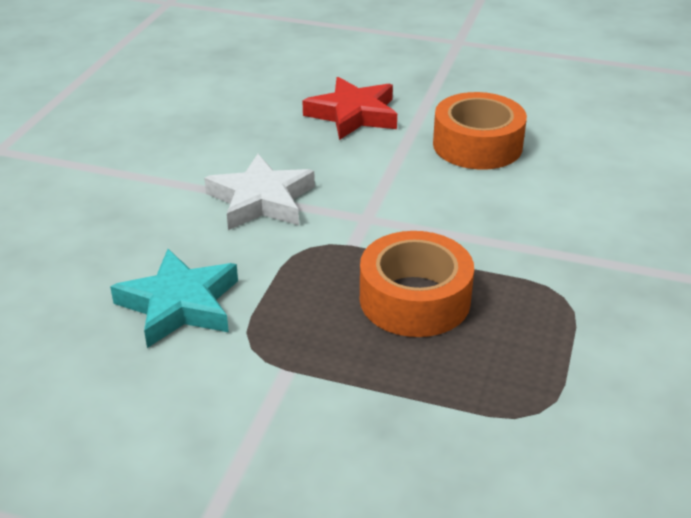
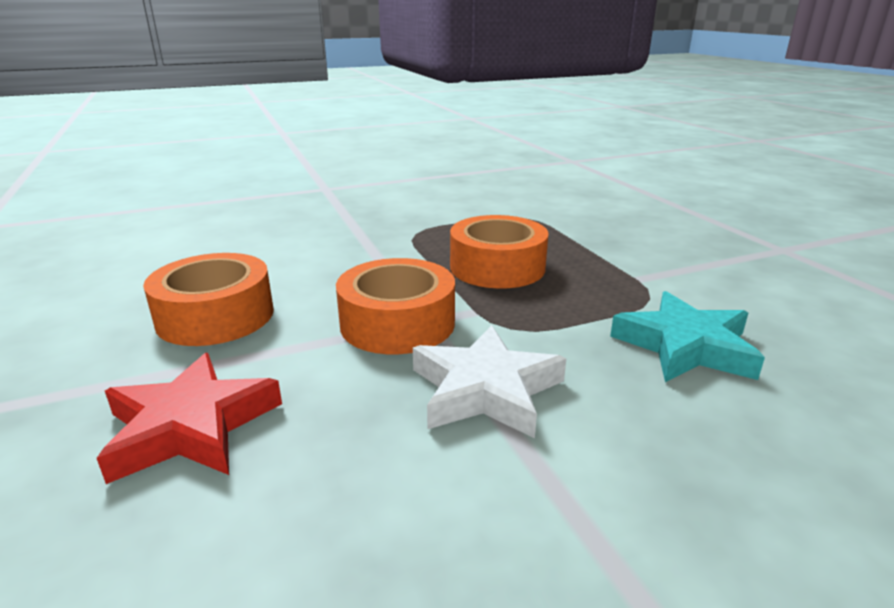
camera: 130 degrees left, 10 degrees down
(378, 204) = (397, 323): none -> orange tape

